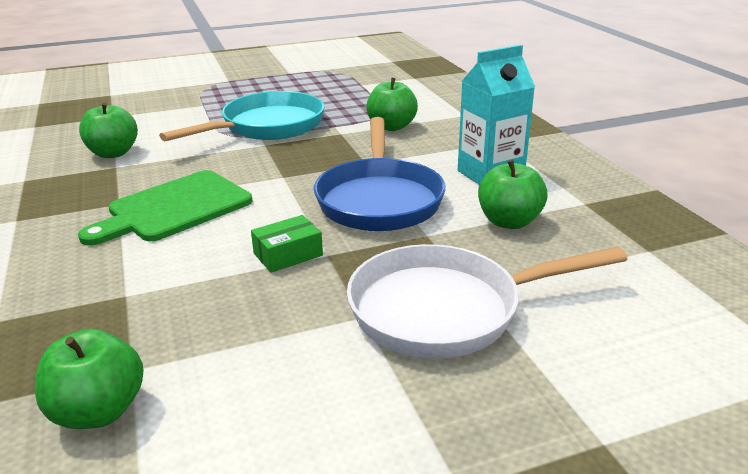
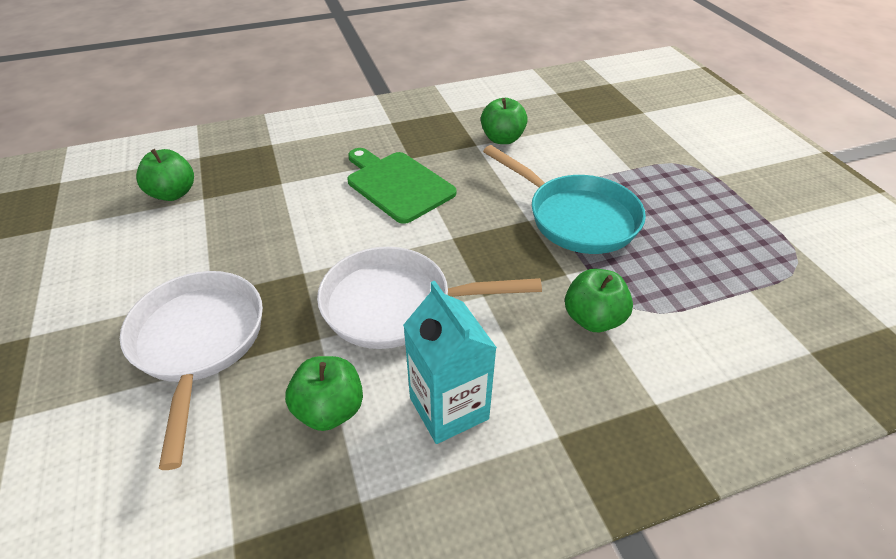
camera: 90 degrees right, 15 degrees up
(288, 254) = (309, 250): green box -> none
(379, 199) = (396, 305): blue pan -> white pan

